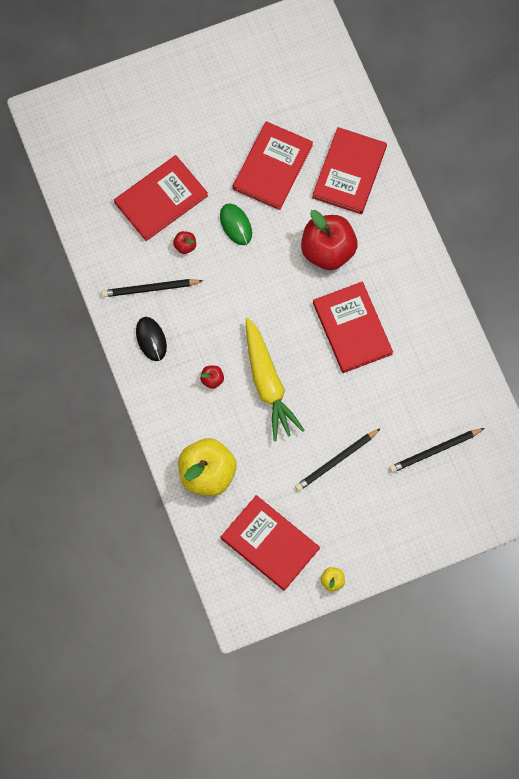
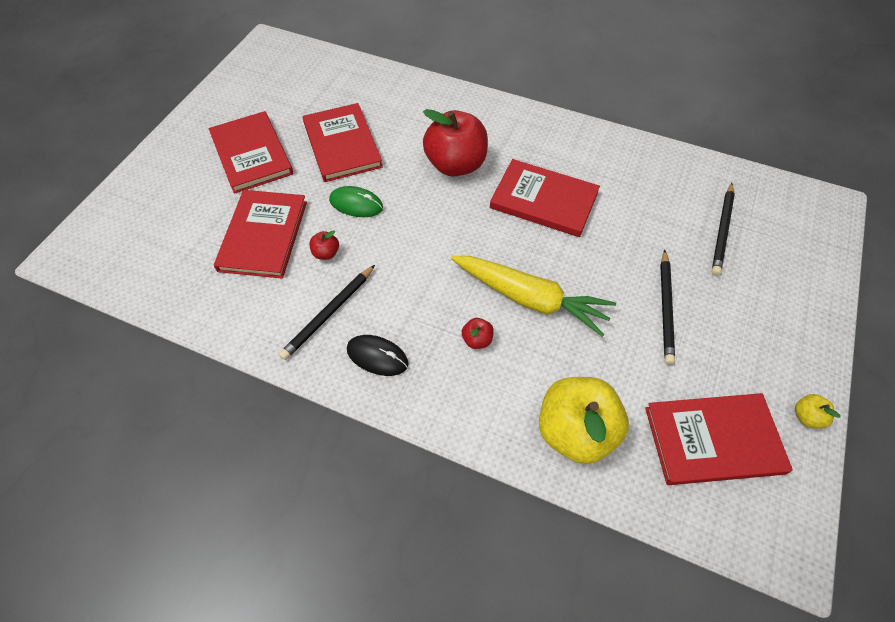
camera: 45 degrees left, 15 degrees down
(349, 172) = (409, 107): red book -> red book (252, 154)

